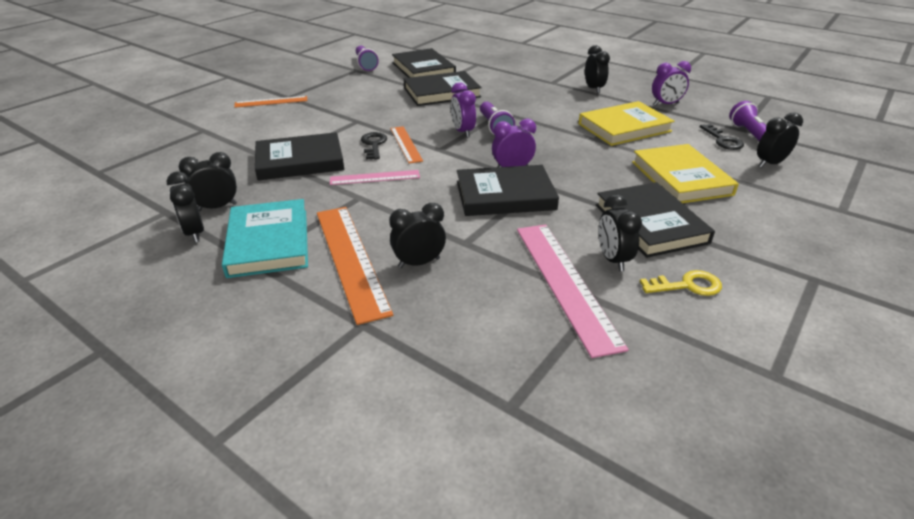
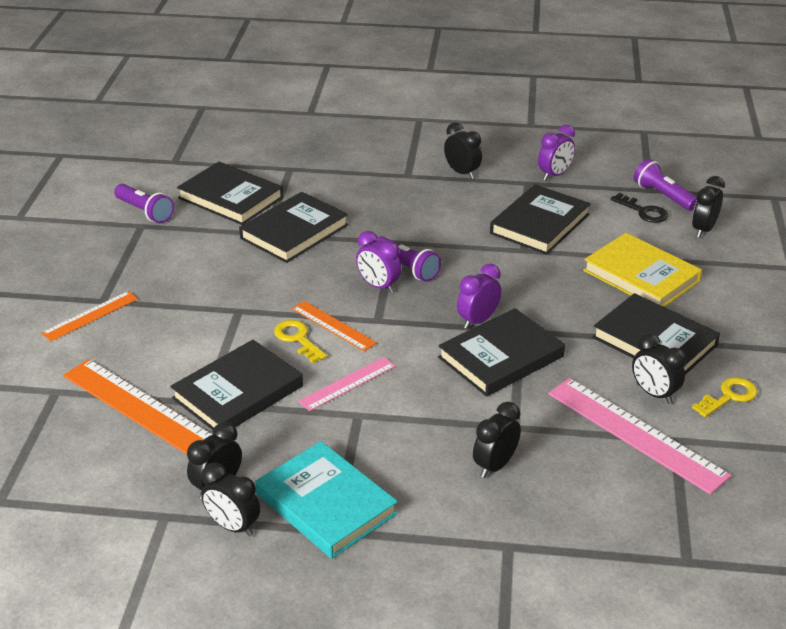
camera: 30 degrees left, 0 degrees up
(351, 259) = (428, 488): orange ruler -> orange ruler (139, 407)
(374, 145) = (298, 339): black key -> yellow key
(624, 127) = (539, 224): yellow book -> black book

